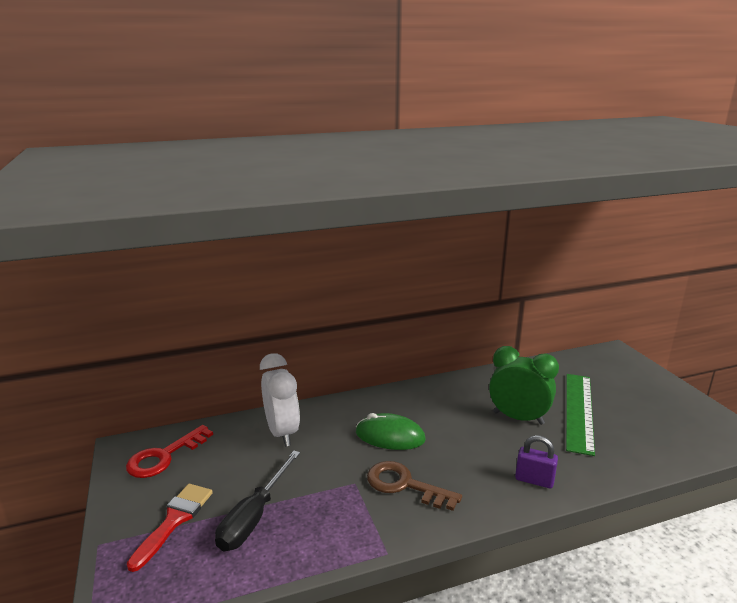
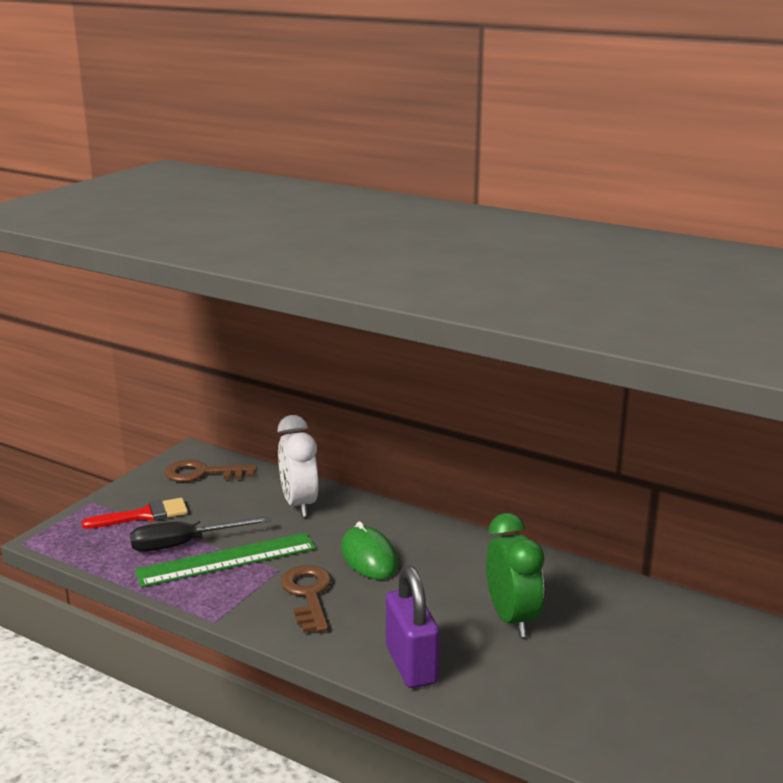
camera: 50 degrees right, 0 degrees up
(164, 456) = (202, 473): red key -> brown key
(282, 432) = (299, 504): white clock -> white clock turned 135 degrees clockwise
(534, 480) = (411, 665): purple padlock -> purple padlock, size x1.65
(579, 411) = (591, 655): green ruler -> green ruler (226, 559)

